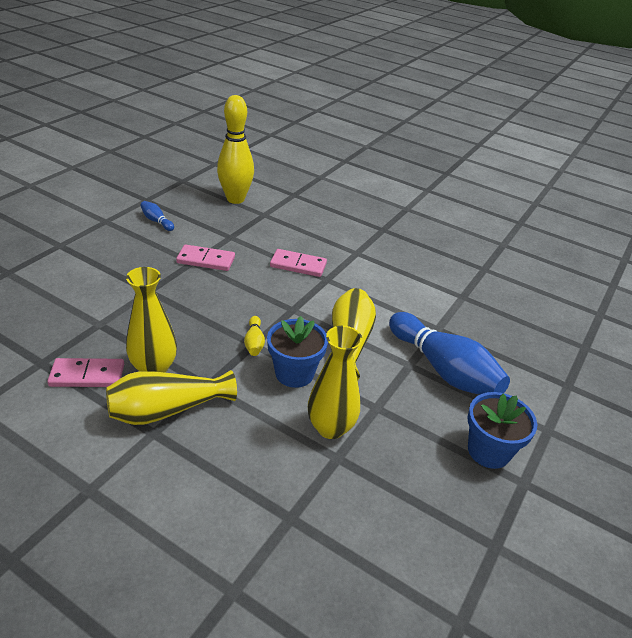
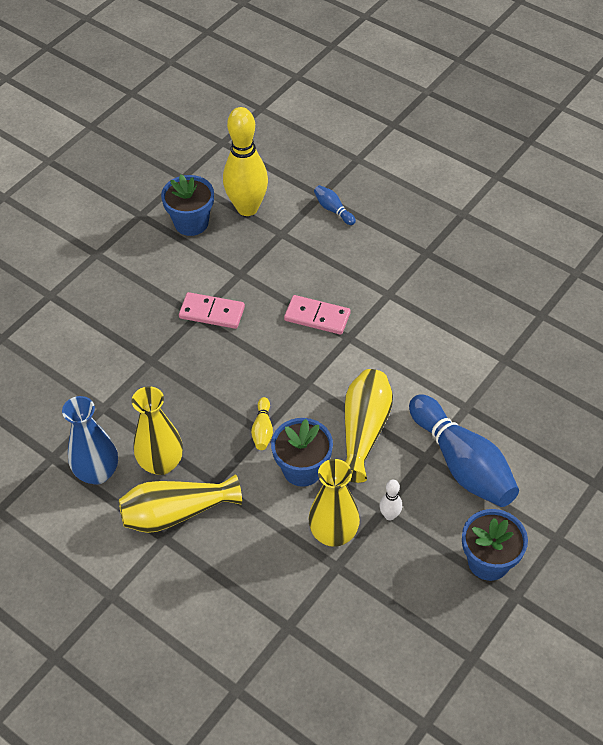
camera: 10 degrees right, 15 degrees up
(87, 375) = (97, 472): pink domino -> blue vase
(157, 221) = (154, 251): blue bowling pin -> blue bowling pin (333, 210)
(189, 206) = (191, 223): none -> blue flower pot
(384, 411) = (390, 515): none -> white bowling pin

